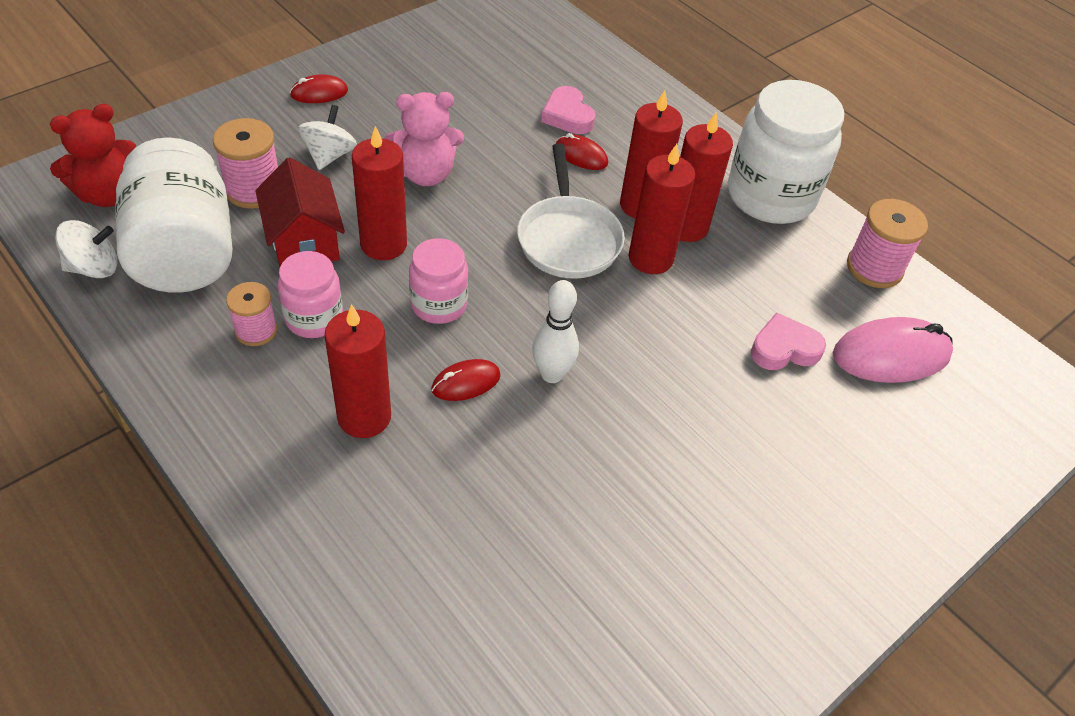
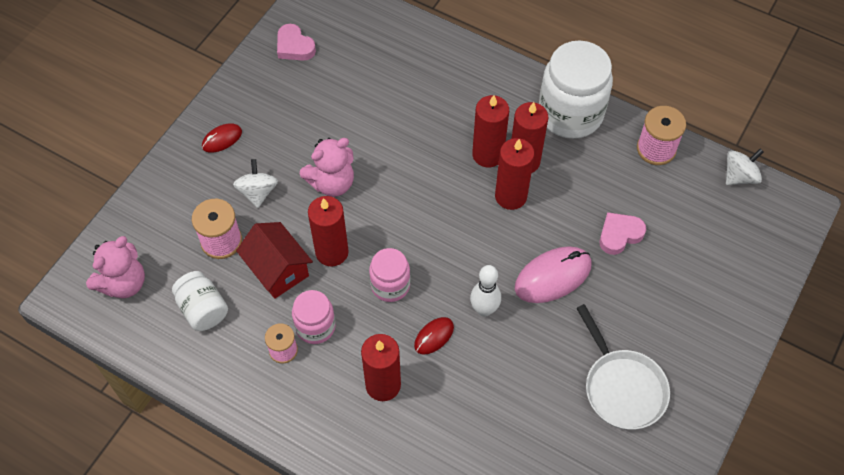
camera: 15 degrees left, 10 degrees up
(94, 268) = (150, 344): white spinning top -> white spinning top (739, 176)
(108, 194) = (123, 283): red teddy bear -> pink teddy bear
(184, 252) = (203, 309): white jar -> white jar, size x0.55
(567, 116) = (406, 94): pink heart -> pink heart (294, 46)
(568, 238) = (450, 200): white pan -> white pan (622, 387)
(581, 155) = (430, 126): red mouse -> none
(891, 355) = (686, 214): pink mouse -> pink mouse (552, 276)

